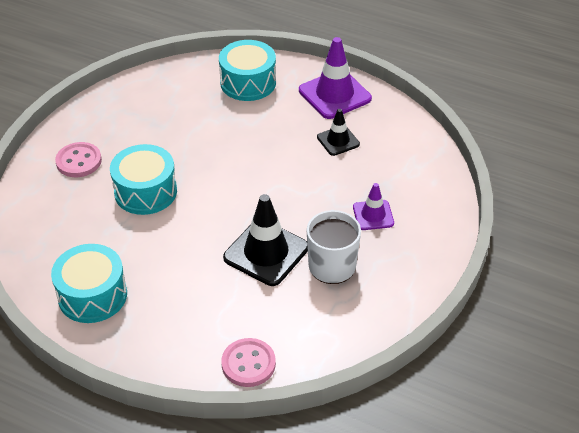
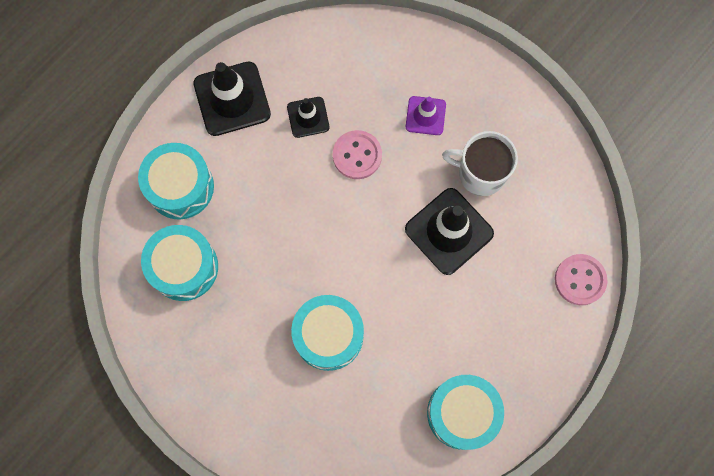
camera: 75 degrees left, 30 degrees up
(79, 161) = (258, 402): pink button -> pink button (357, 155)
(182, 98) = (184, 267): none -> turquoise drum
(334, 94) = (232, 99): purple traffic cone -> black traffic cone

